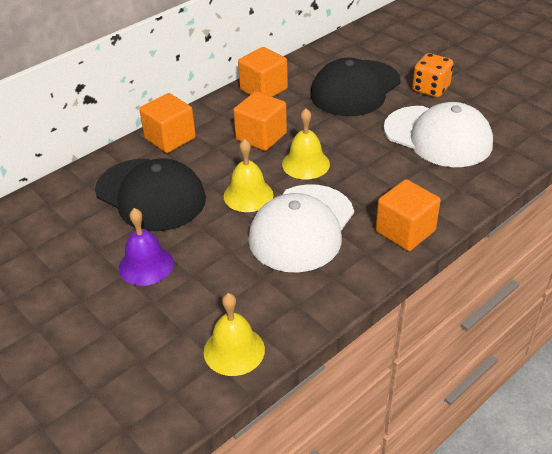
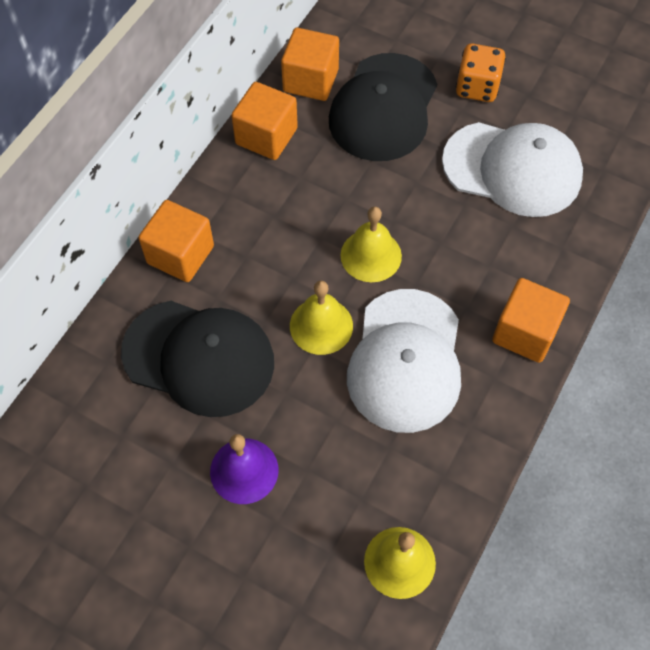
camera: 20 degrees left, 20 degrees up
(261, 136) = (297, 222): orange cube -> orange cube (310, 80)

